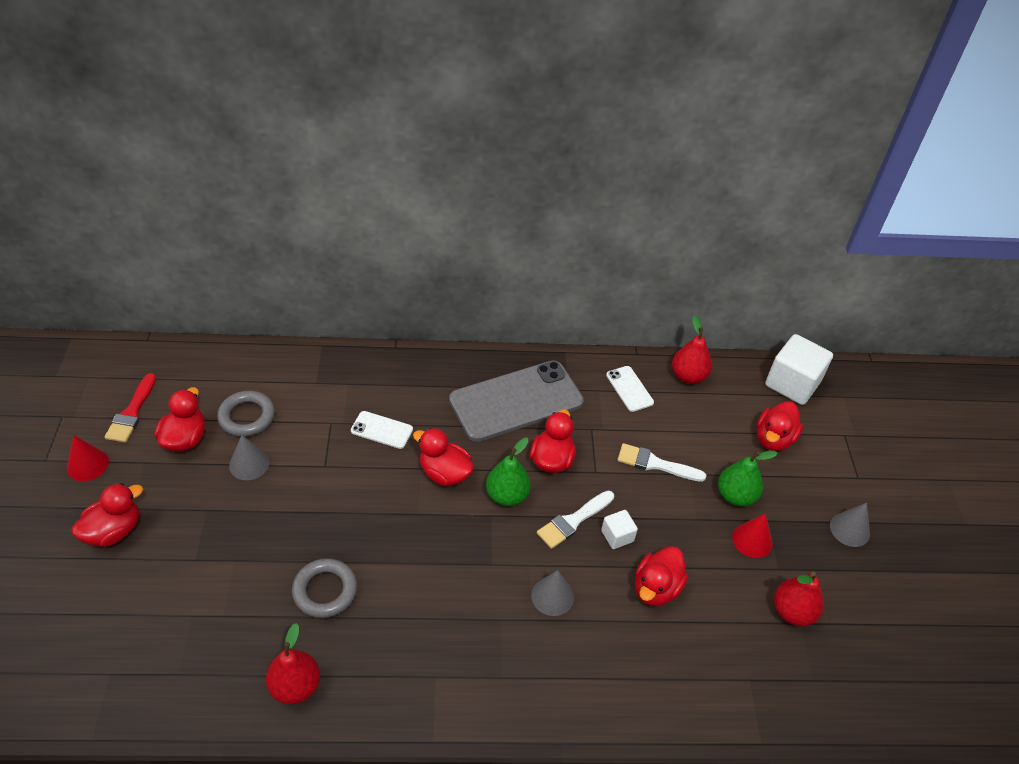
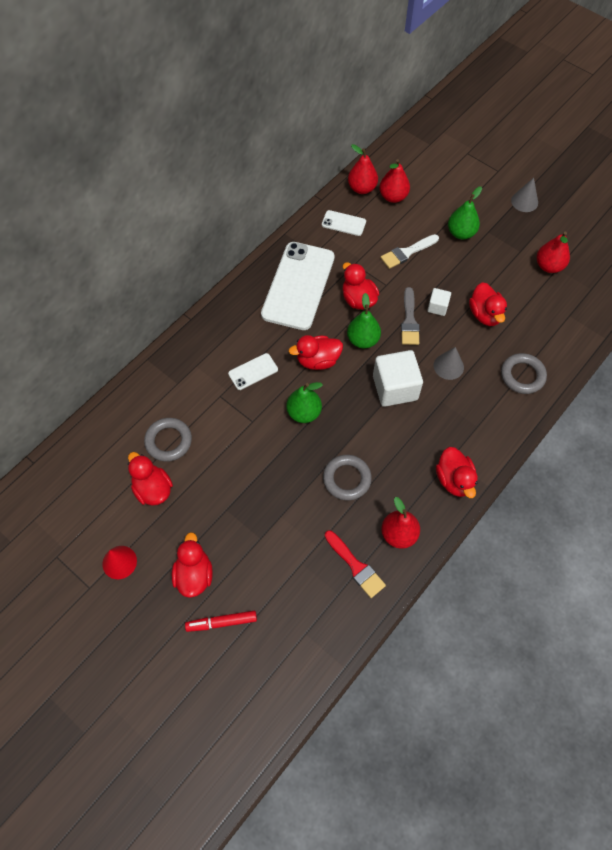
camera: 45 degrees left, 15 degrees up
(75, 589) = (221, 622): none -> red marker
(132, 412) = (96, 509): red brush -> red brush (355, 566)
(249, 464) = (210, 463): grey cone -> none
(372, 501) = (304, 413): none -> green pear
(516, 401) = (298, 286): grey phone -> white phone
(573, 521) = (409, 320): white brush -> grey brush
(614, 681) = (522, 375): none -> grey ring
(709, 407) = (393, 197): none -> red pear
(752, 540) = (494, 248): red cone -> none
(773, 439) = (441, 186): red duck -> red duck (454, 480)
(792, 384) = (413, 146): white cube -> white cube (395, 388)

